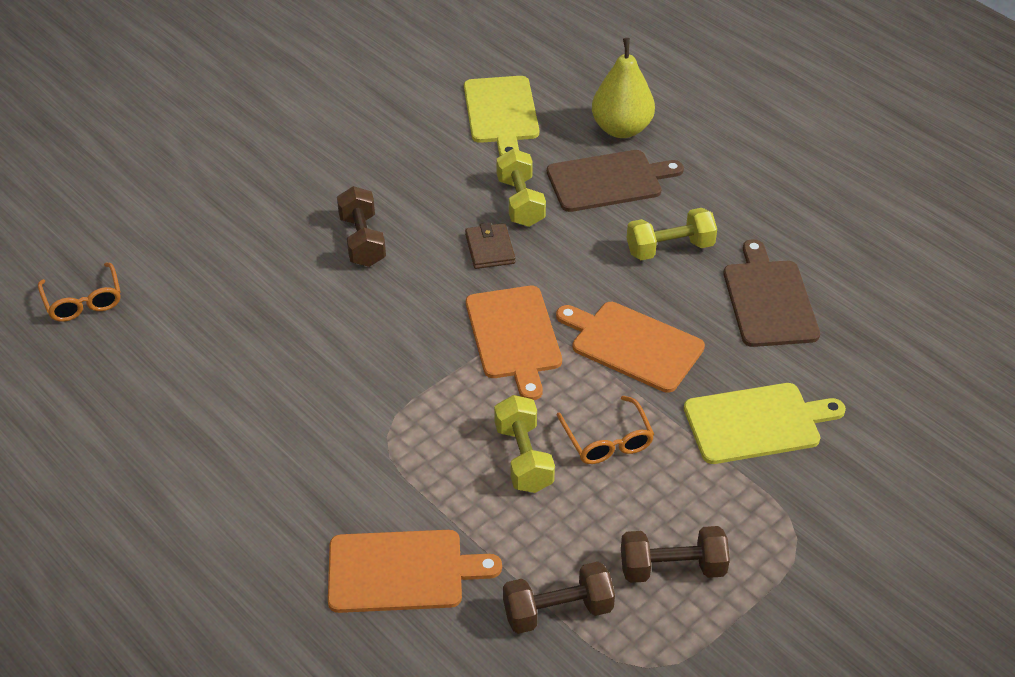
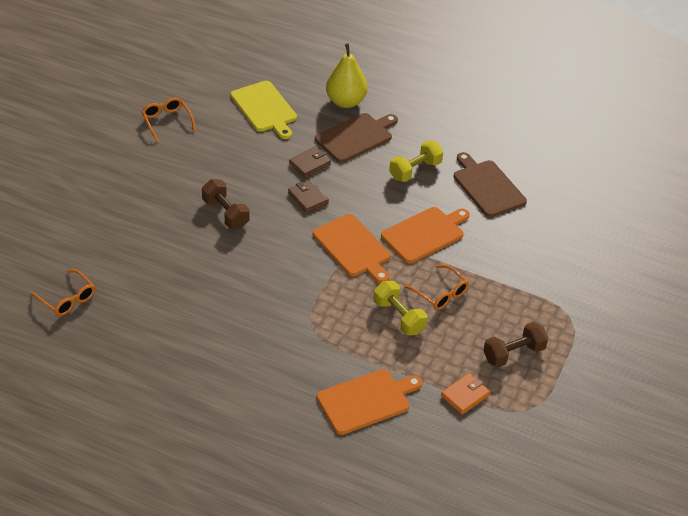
camera: 25 degrees left, 0 degrees up
(358, 101) = (167, 122): none -> orange glasses
(520, 202) = (310, 164): yellow dumbbell -> brown wallet
(557, 611) = (465, 395): brown dumbbell -> orange wallet
(633, 345) = (425, 234): orange cutting board -> orange cutting board turned 135 degrees clockwise
(756, 423) = (517, 260): yellow cutting board -> none

